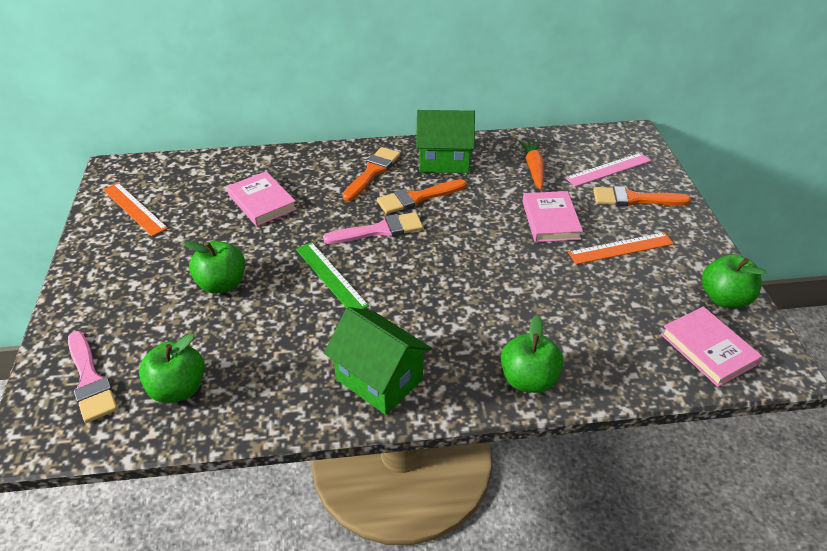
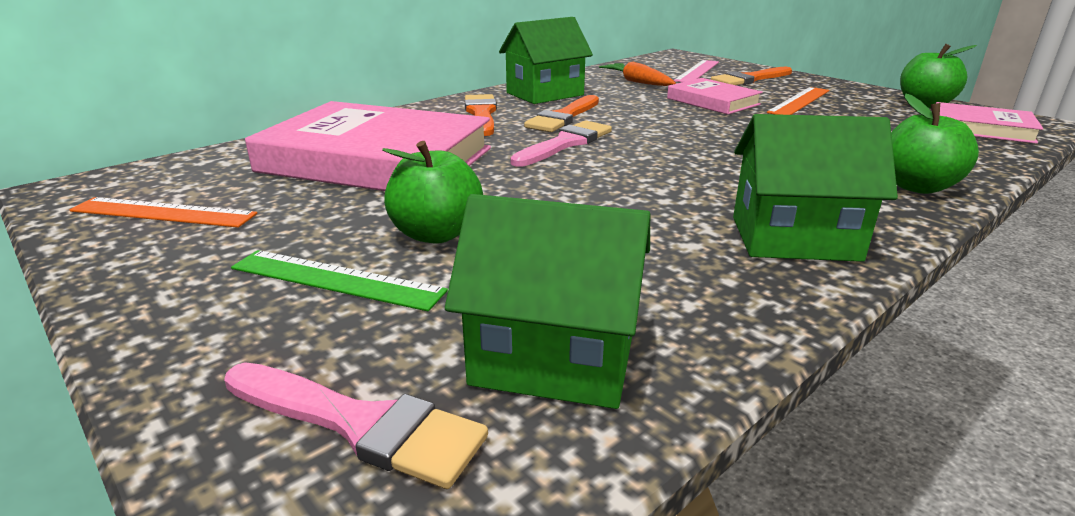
camera: 35 degrees left, 15 degrees down
(178, 389) = (554, 358): green apple -> green house
(262, 202) = (376, 160): pink book -> pink book, size x1.98
(330, 277) = (575, 186): green ruler -> green ruler (336, 280)

